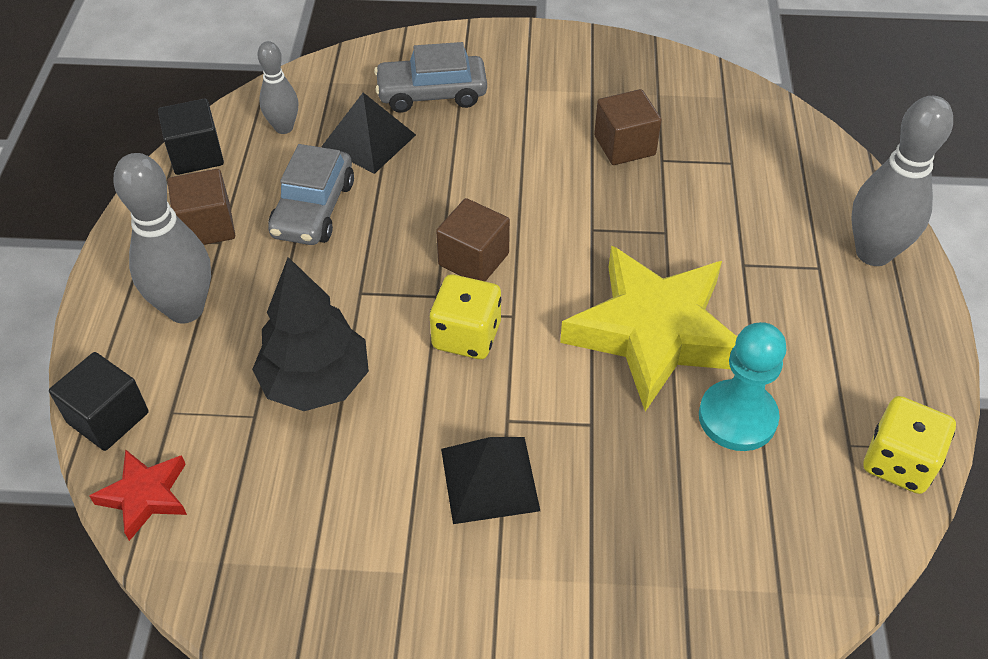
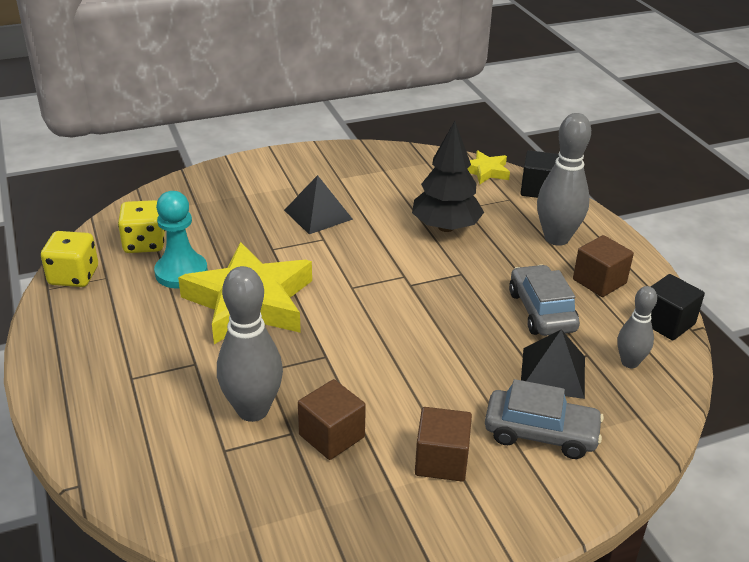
camera: 155 degrees right, 15 degrees down
(145, 496) = (486, 171): red star -> yellow star
(432, 94) = (540, 433): grey car -> grey car turned 45 degrees clockwise
(466, 335) = (374, 269): yellow dice -> yellow dice (144, 243)
(473, 259) = (401, 311): brown cube -> brown cube (441, 461)
(873, 253) = (83, 402): grey bowling pin -> grey bowling pin (253, 410)

